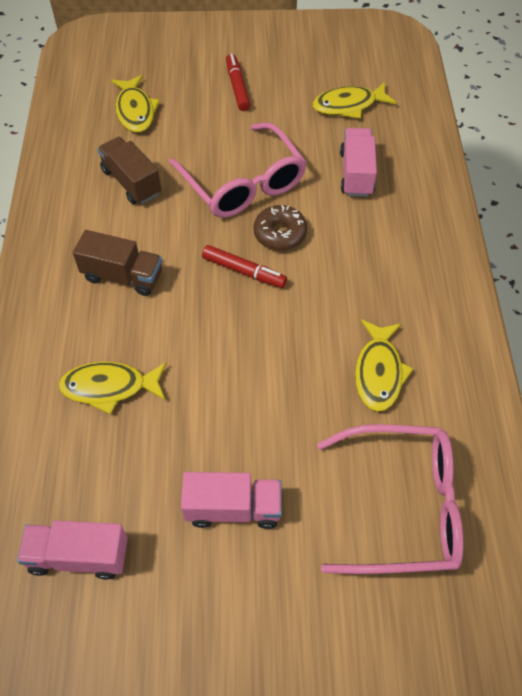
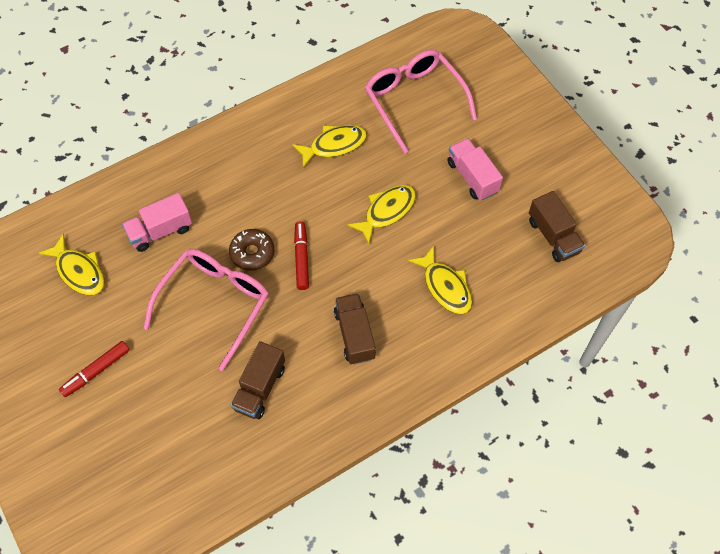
camera: 120 degrees left, 5 degrees up
(79, 556) = (553, 236): pink truck -> brown truck
(135, 111) = (172, 440): yellow fish -> yellow fish (387, 211)

